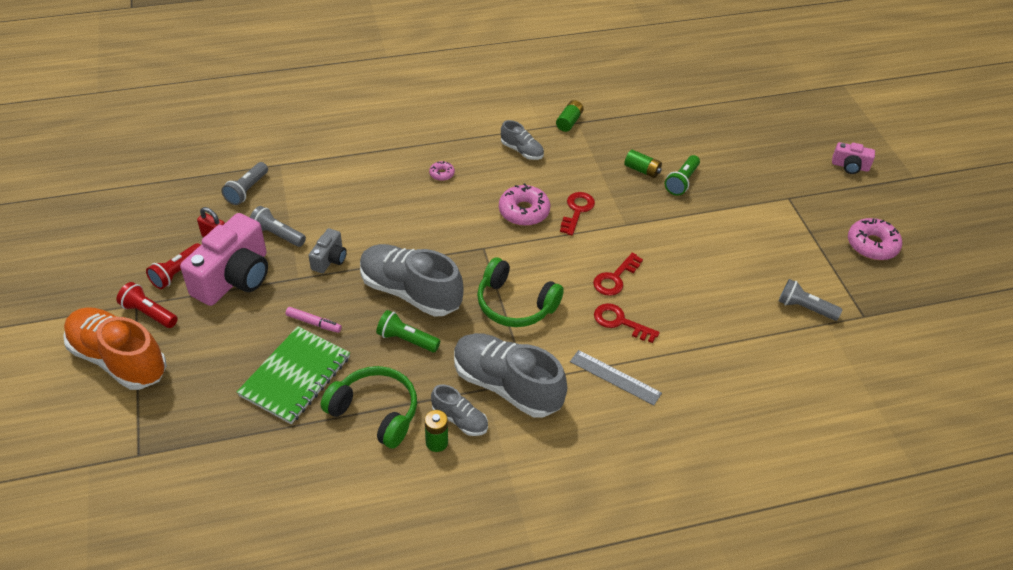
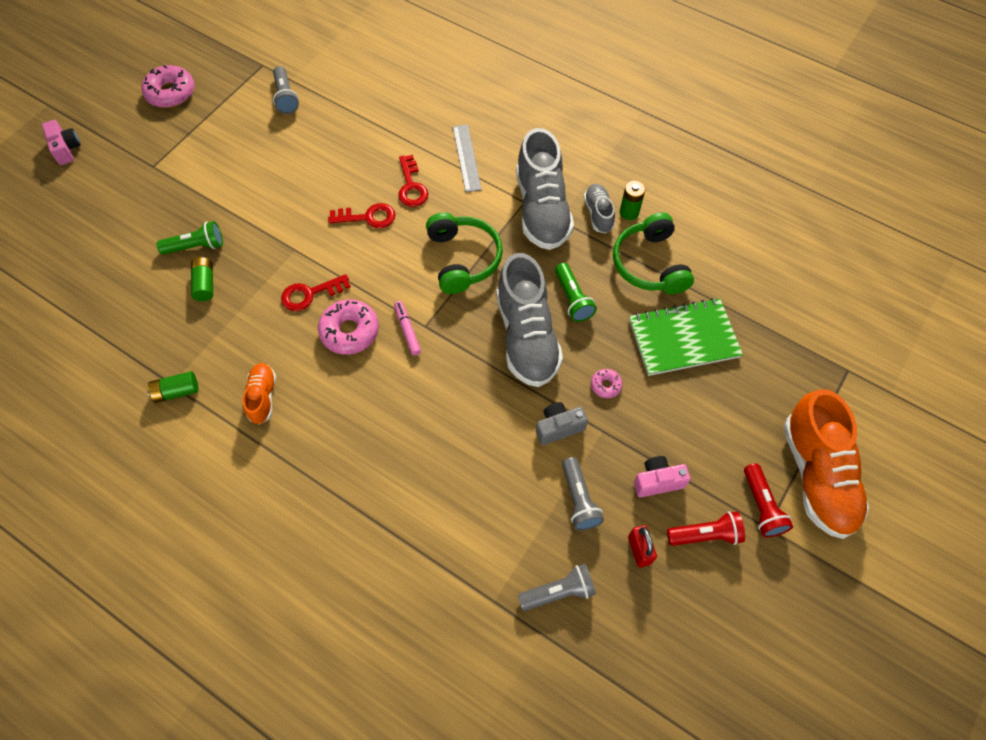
camera: 130 degrees left, 15 degrees up
(234, 277) = (657, 481): pink camera -> pink camera, size x0.49
(313, 323) = (629, 374): pink marker -> pink marker (407, 330)
(442, 174) = (362, 437): pink donut -> pink donut (606, 385)
(522, 151) = (263, 397): grey shoe -> orange shoe

